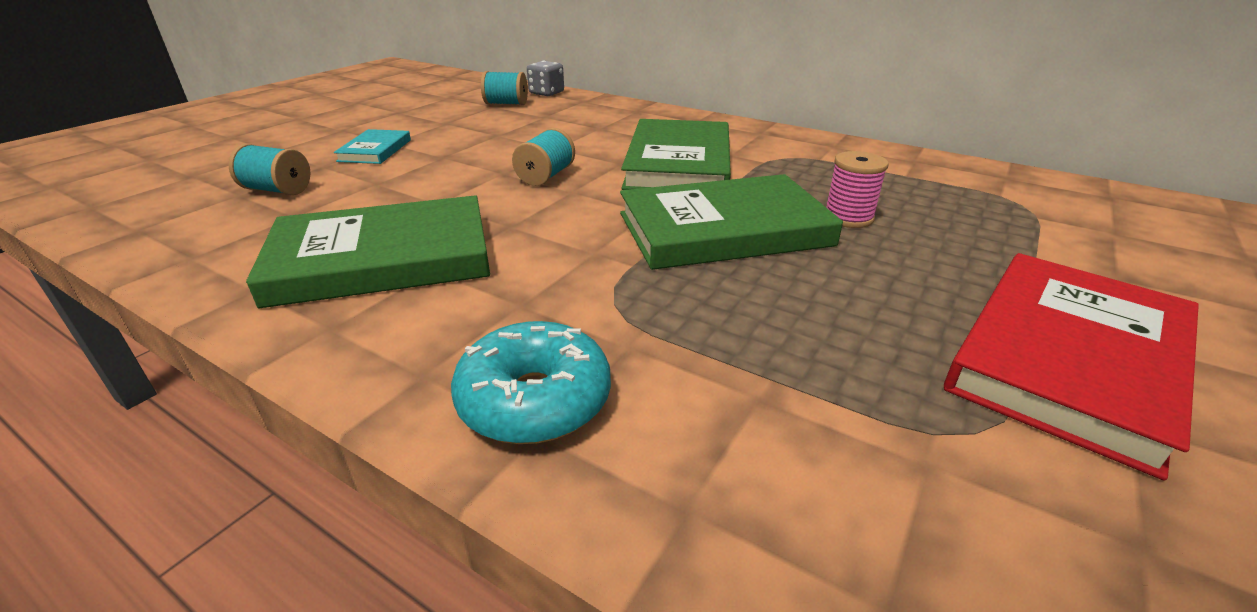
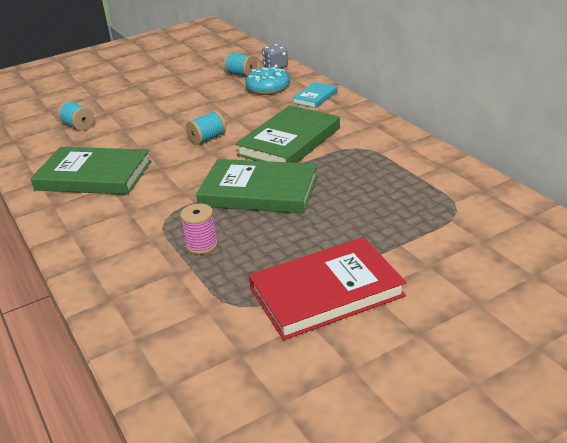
camera: 30 degrees right, 0 degrees up
(375, 150) = (140, 105): turquoise book -> turquoise book (315, 97)
(534, 400) = (97, 251): turquoise donut -> turquoise donut (268, 88)
(848, 217) = (335, 197): pink spool -> pink spool (202, 245)

